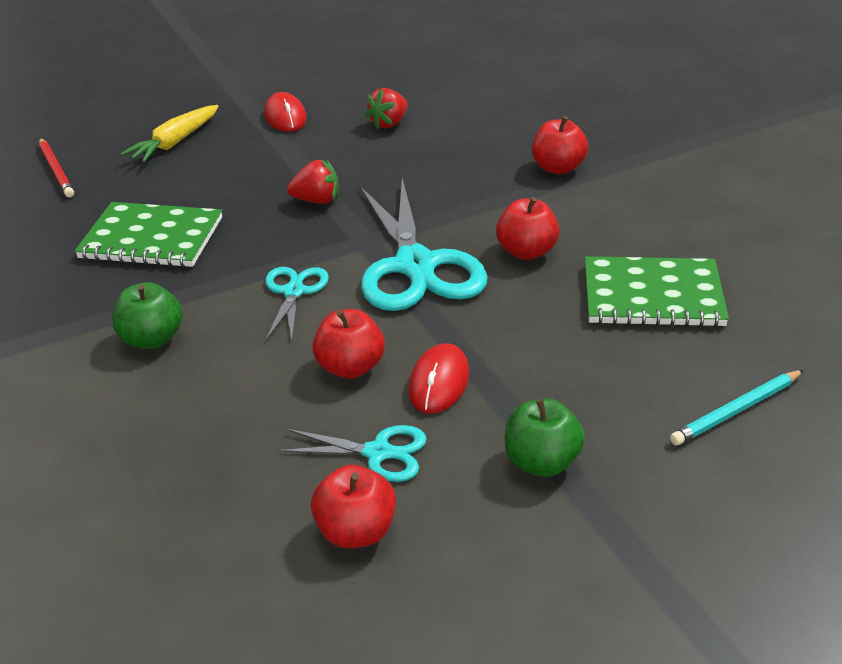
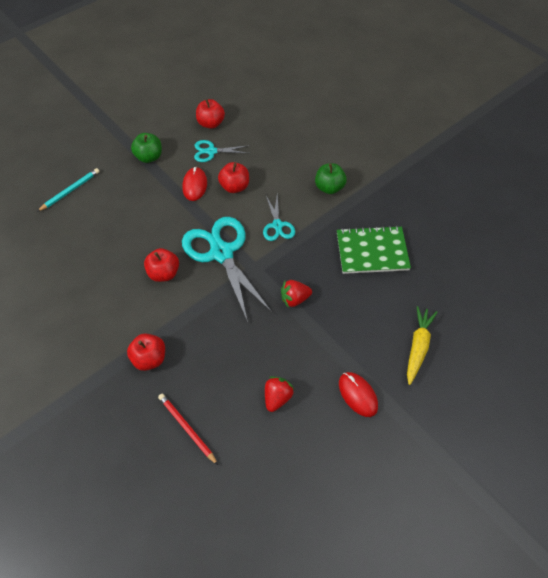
camera: 165 degrees right, 20 degrees up
(56, 170) = (473, 303): red pencil -> red pencil (187, 428)
(652, 295) = (98, 251): green notebook -> none

